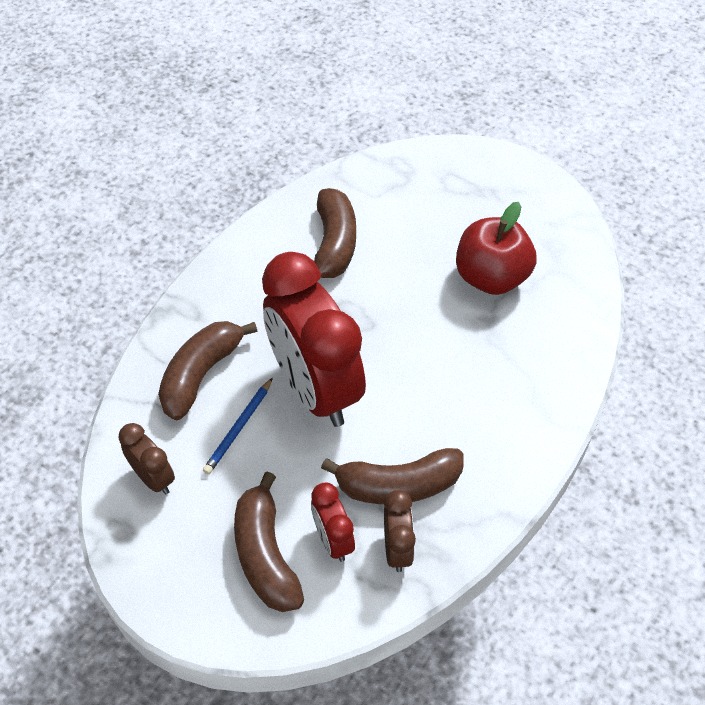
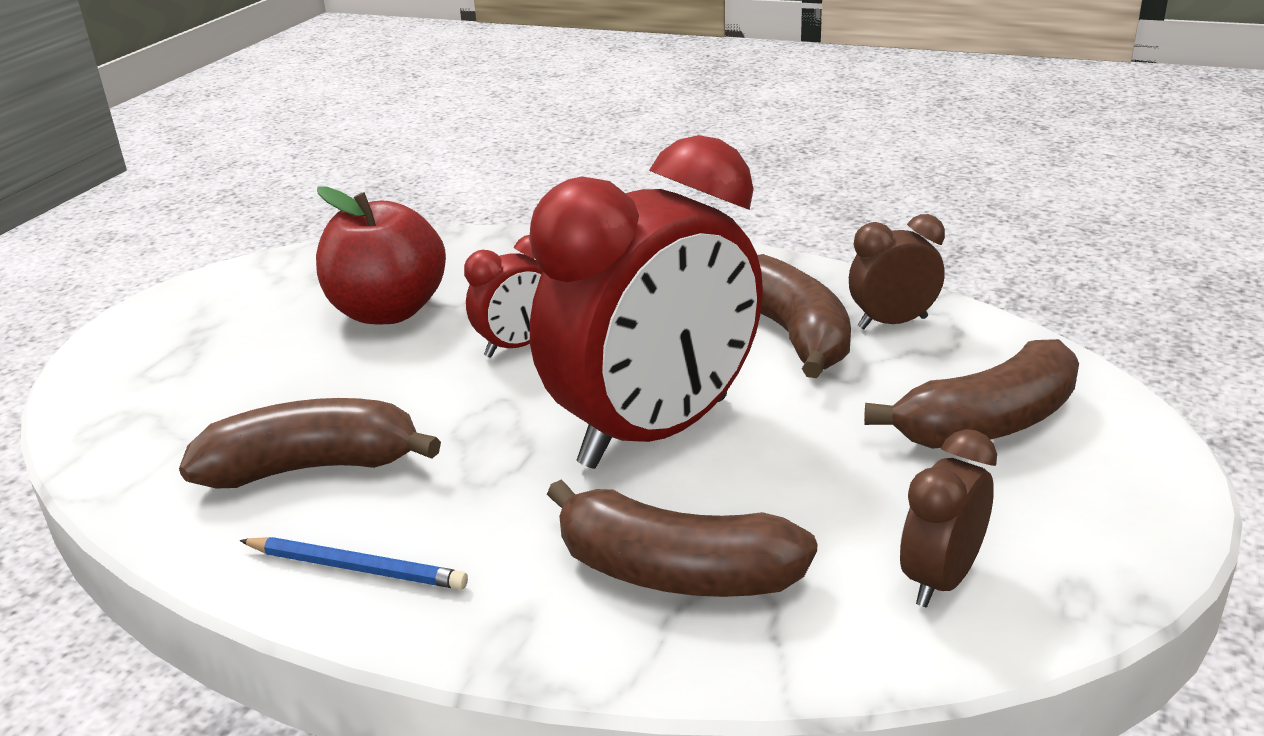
camera: 100 degrees left, 25 degrees down
(239, 427) = (774, 498): blue pencil -> blue pencil (356, 568)
(333, 539) = (918, 371): red clock -> red clock (518, 346)

